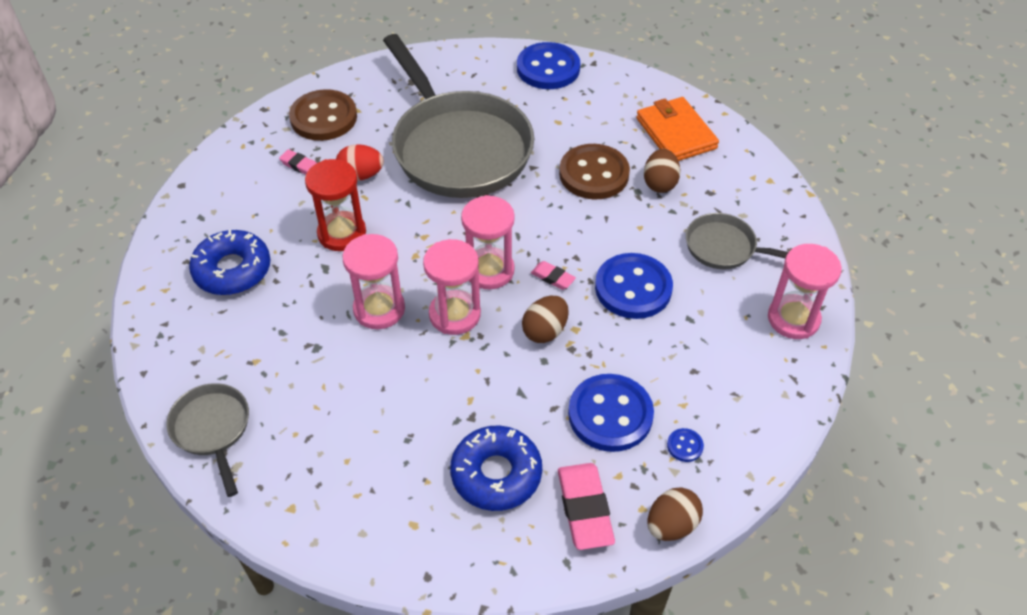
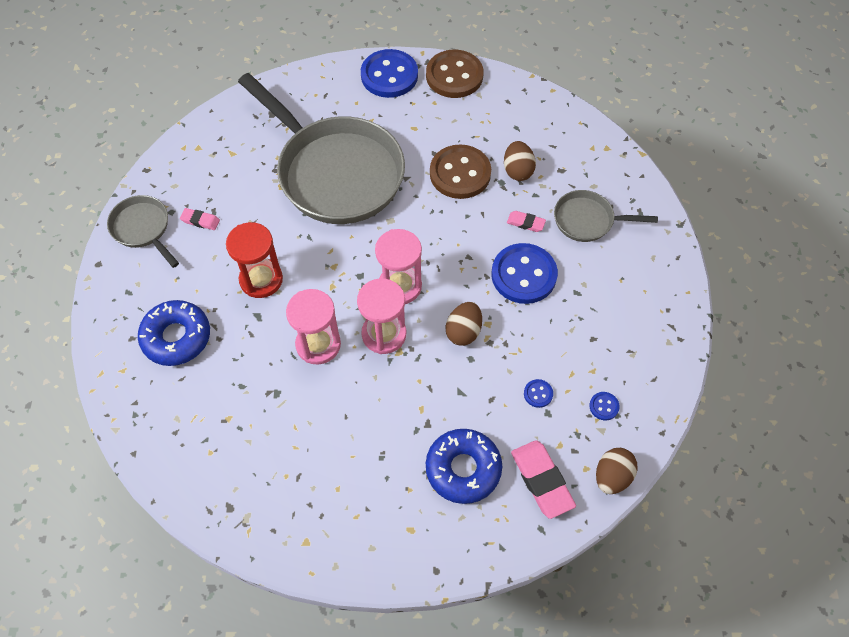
camera: 15 degrees left, 10 degrees up
(213, 430) = (214, 490): grey pan -> grey pan (143, 229)
(323, 117) = (204, 167): brown button -> brown button (454, 76)
(361, 175) = (258, 219): red egg -> none
(553, 277) = (455, 280): pink eraser -> pink eraser (526, 223)
(610, 414) = (538, 394): blue button -> blue button, size x0.42
(676, 133) = (517, 118): orange wallet -> none
(793, 319) = (658, 273): pink hourglass -> none

